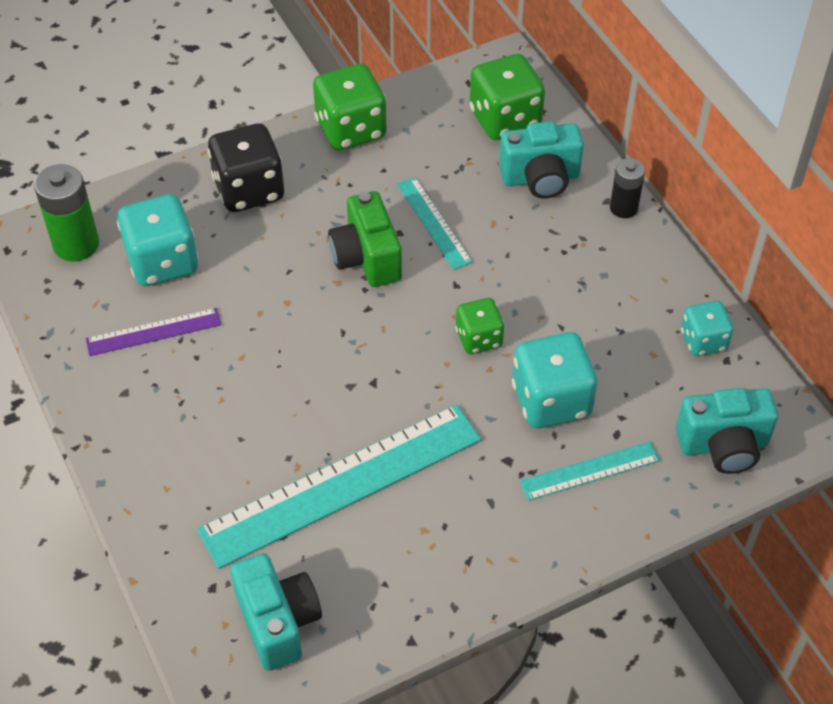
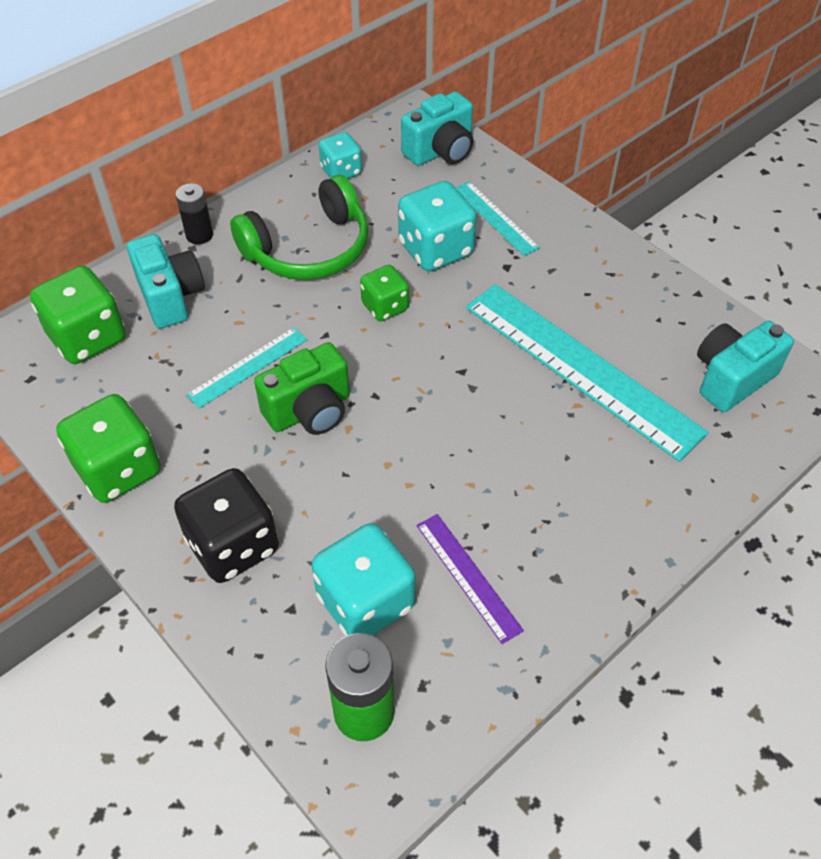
camera: 105 degrees left, 0 degrees up
(580, 291) = (309, 249): none -> green headphones
(723, 446) = (440, 151): turquoise camera -> turquoise camera turned 75 degrees clockwise

